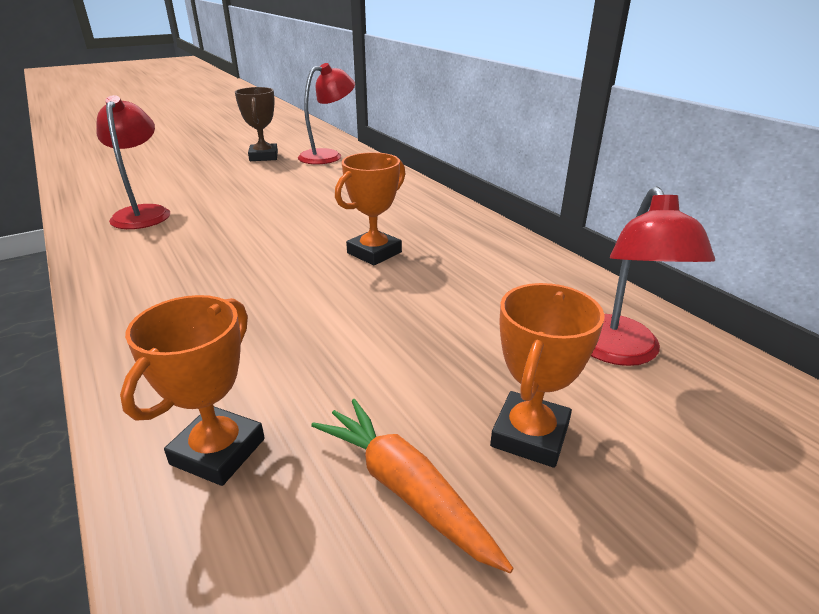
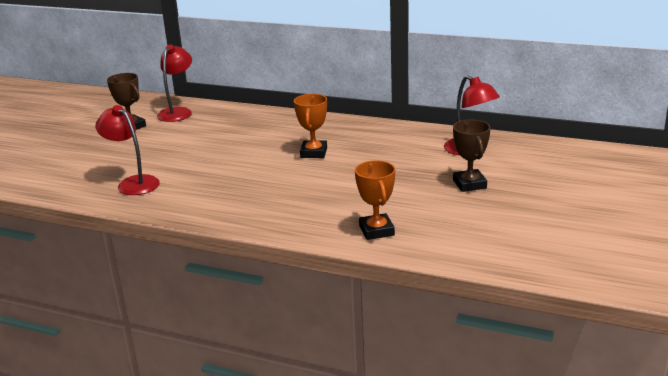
camera: 35 degrees left, 5 degrees down
(405, 489) = (451, 211): orange carrot -> none
(530, 435) = (469, 184): orange trophy -> brown trophy

